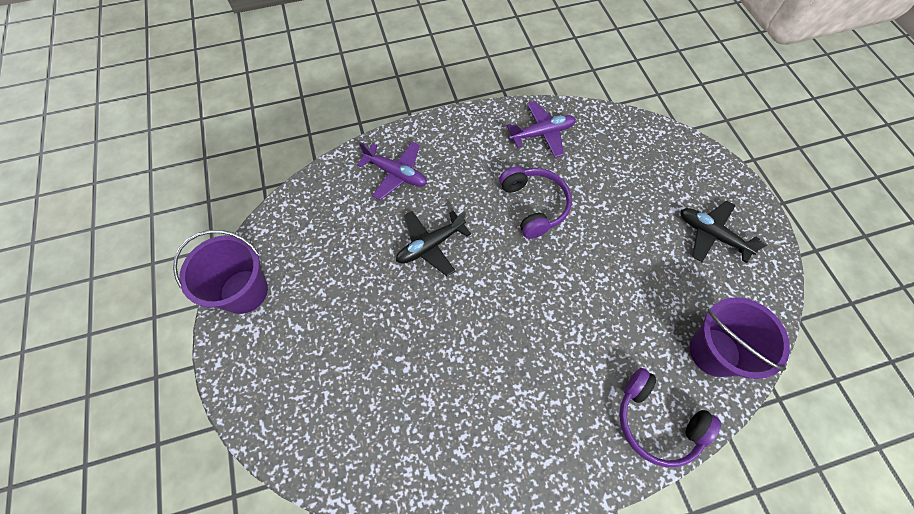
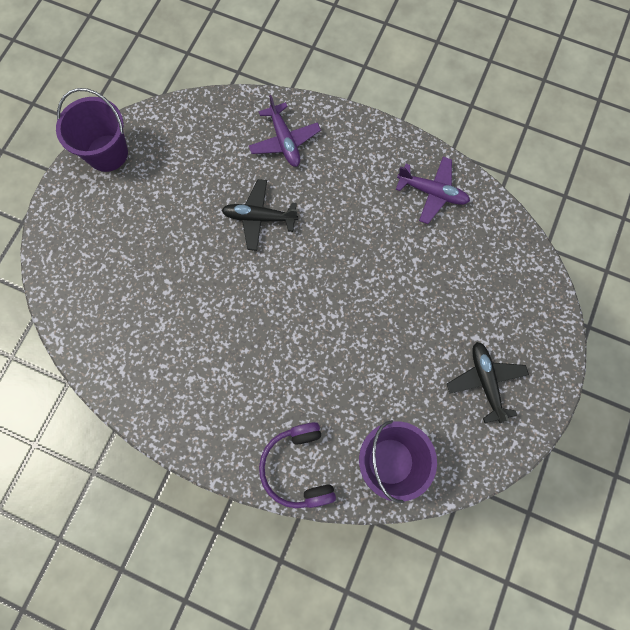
camera: 40 degrees right, 10 degrees up
(534, 205) = (366, 247): purple headphones -> none

